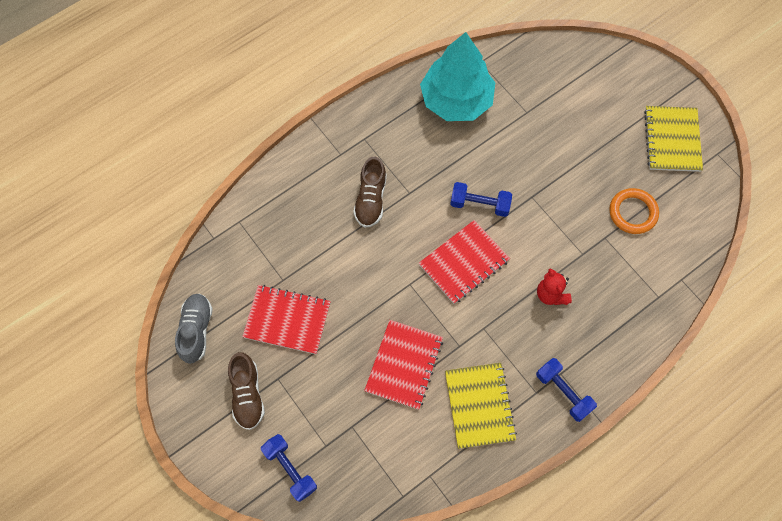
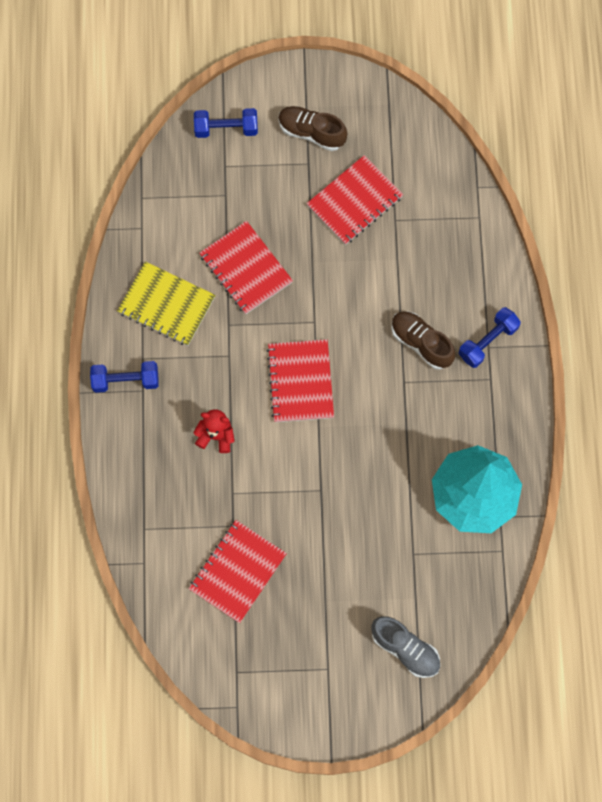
camera: 125 degrees right, 5 degrees up
(196, 331) = (397, 125): grey shoe -> grey shoe (405, 649)
(479, 204) = (347, 436): blue dumbbell -> blue dumbbell (487, 341)
(633, 212) = (237, 572): orange ring -> red notebook
(672, 140) = (283, 674): yellow notebook -> none

